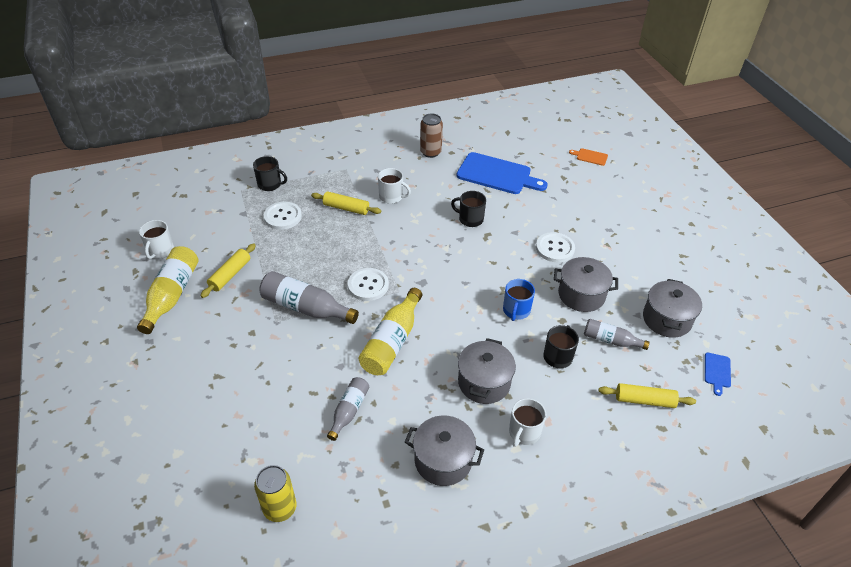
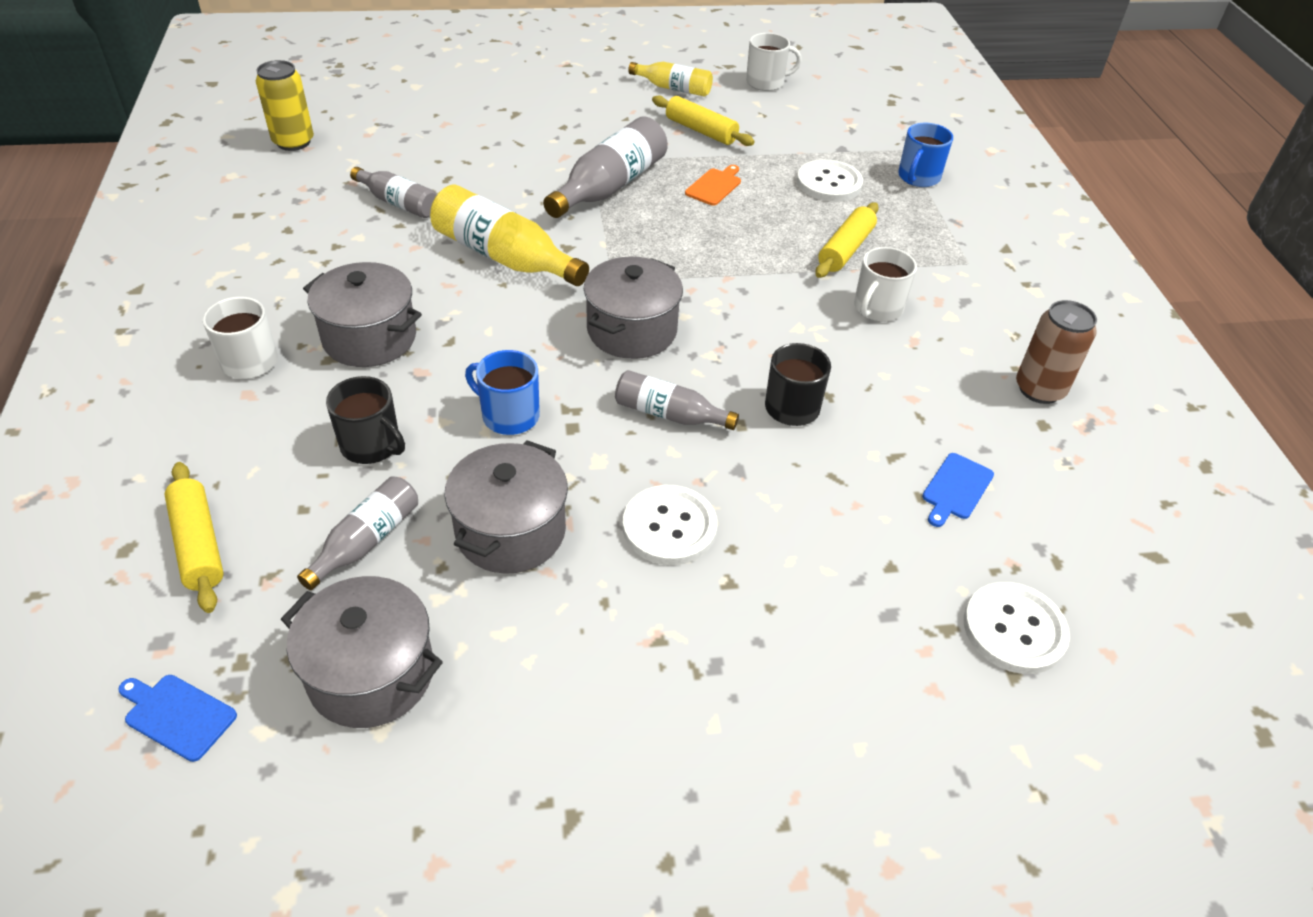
camera: 100 degrees right, 0 degrees up
(160, 250) = (766, 82): white mug -> white mug turned 150 degrees clockwise
(172, 295) = (673, 88): yellow bottle -> yellow bottle, size x0.60
(270, 184) = (918, 177): black mug -> blue mug
(368, 285) = (638, 249): white button -> white button (1014, 629)
(443, 460) = (262, 270): grey pot -> grey pot (632, 330)
(491, 256) = (669, 414): none -> grey bottle
(497, 175) = (956, 488): blue cutting board -> blue cutting board, size x0.44
(590, 157) = (1056, 734): orange cutting board -> orange cutting board (714, 186)
(644, 400) = (198, 544): yellow rolling pin -> yellow rolling pin turned 45 degrees counterclockwise

